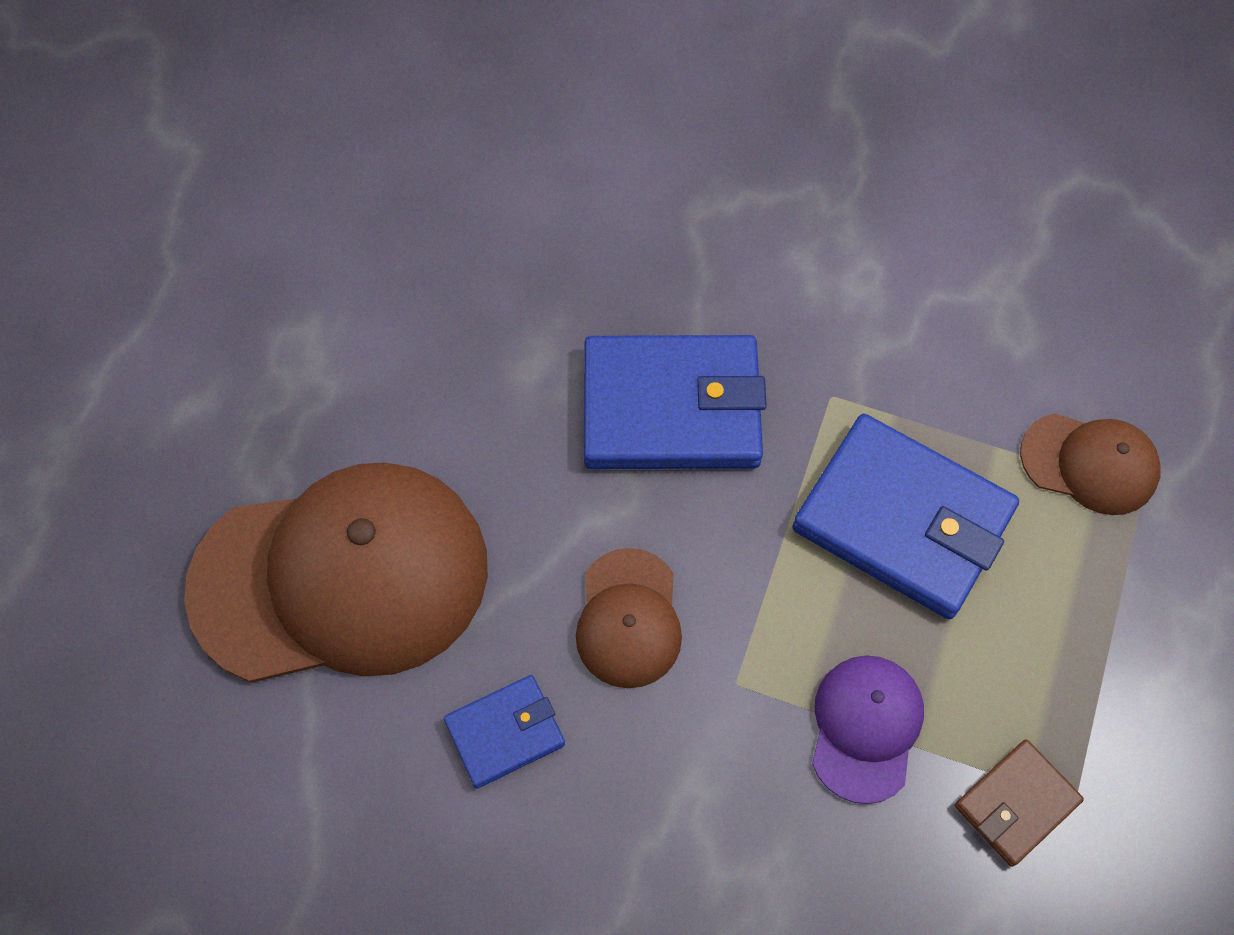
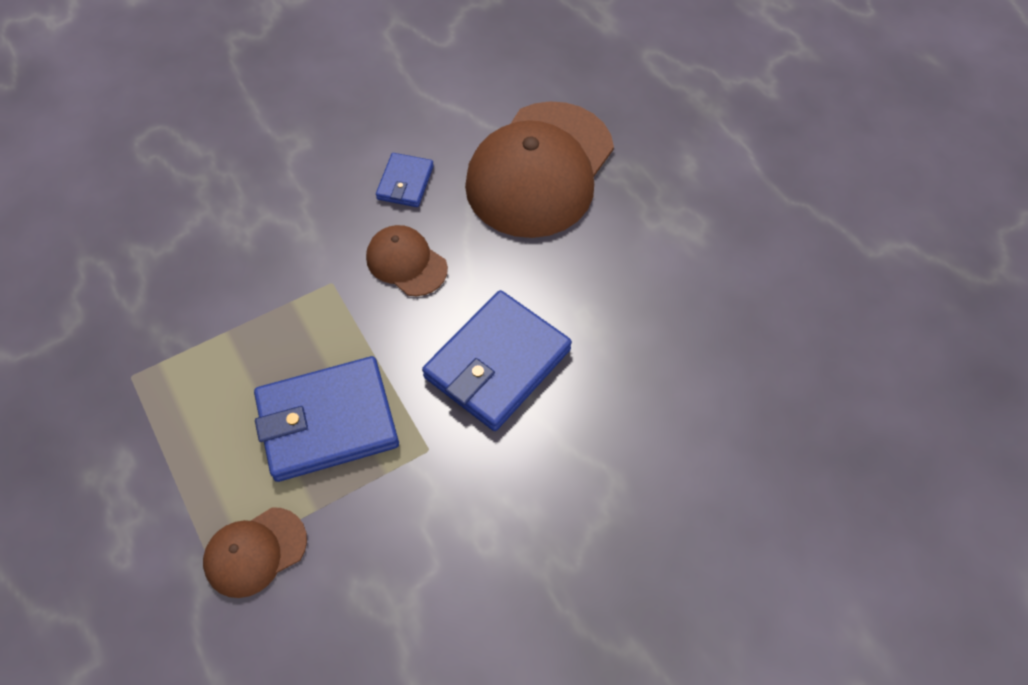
camera: 130 degrees right, 5 degrees down
(865, 728) = (256, 317): purple cap -> none
(1016, 804) = (158, 350): brown wallet -> none

